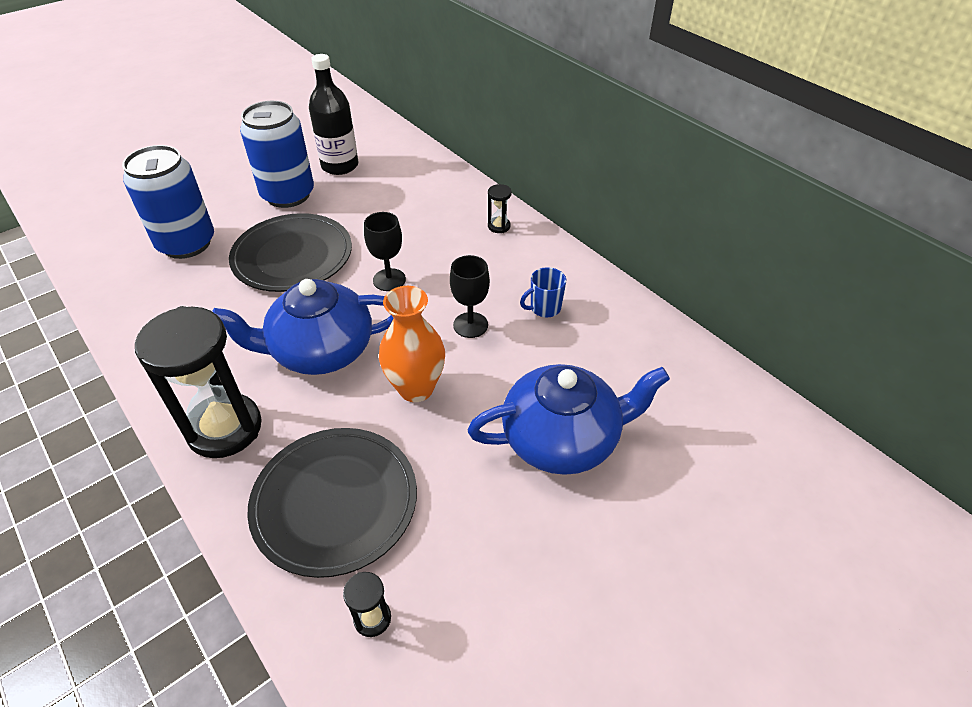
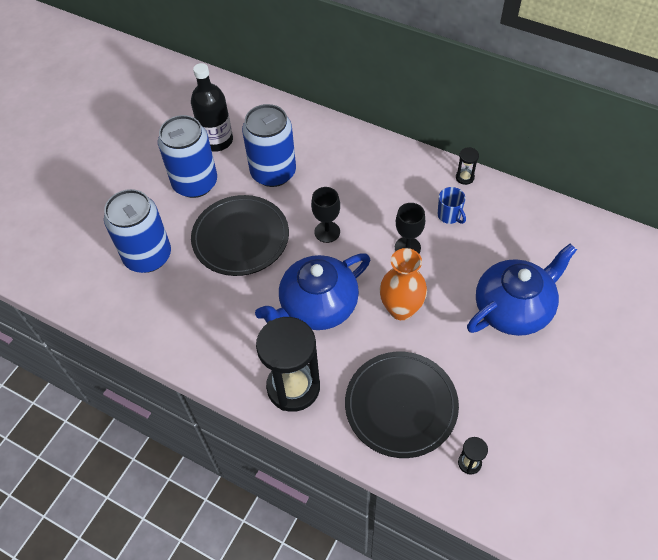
camera: 20 degrees left, 10 degrees up
(374, 208) = (273, 172): none -> blue can
(499, 226) = (377, 157): black hourglass -> black hourglass (464, 177)
(544, 308) = (449, 216): blue mug -> blue mug turned 75 degrees counterclockwise

